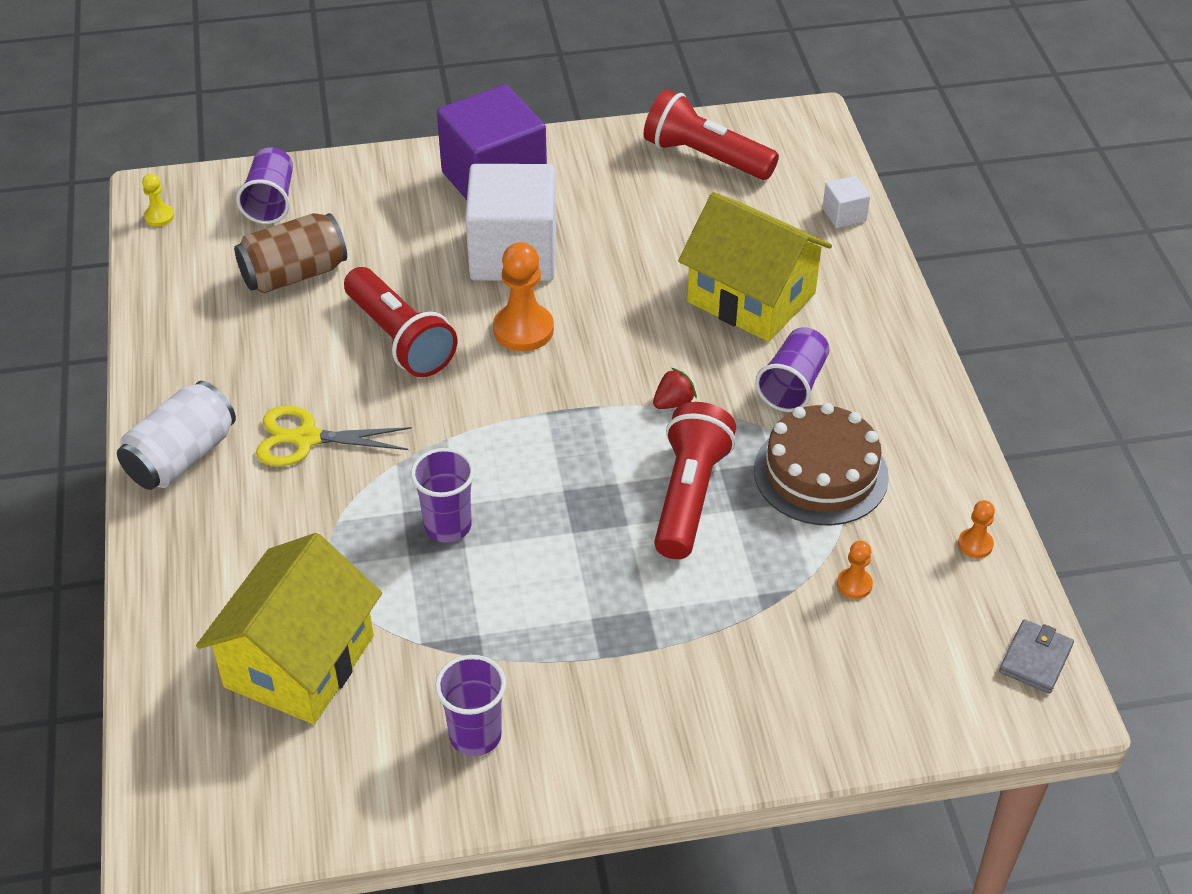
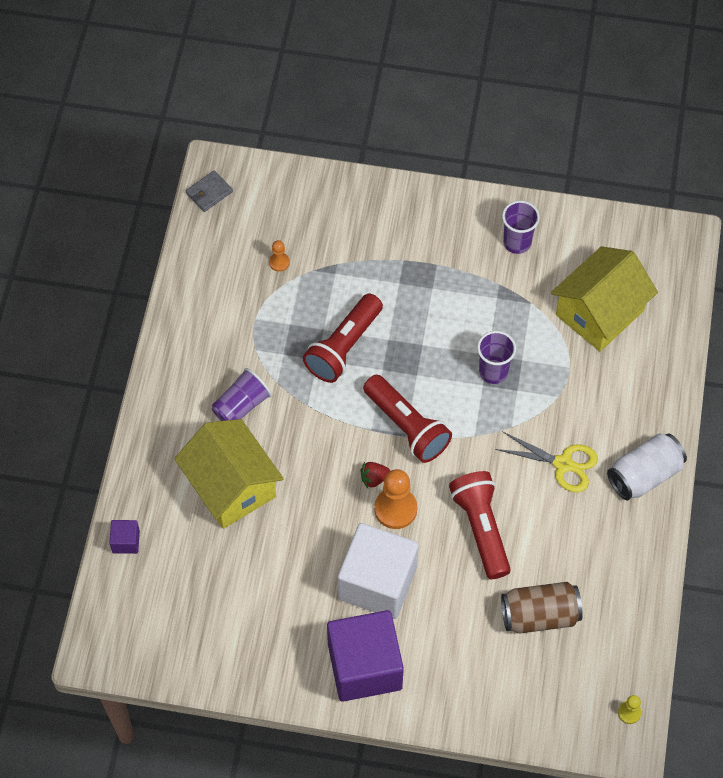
camera: 160 degrees left, 15 degrees up
(271, 201) = (541, 701): purple cup -> none
(673, 402) = (322, 417): red strawberry -> red strawberry (374, 478)
(705, 157) = (195, 637): red flashlight -> red flashlight (407, 426)
(821, 473) = (259, 337): brown cake -> none
(844, 215) = (126, 541): white cube -> purple cube
(975, 544) = (198, 264): orange pawn -> none

